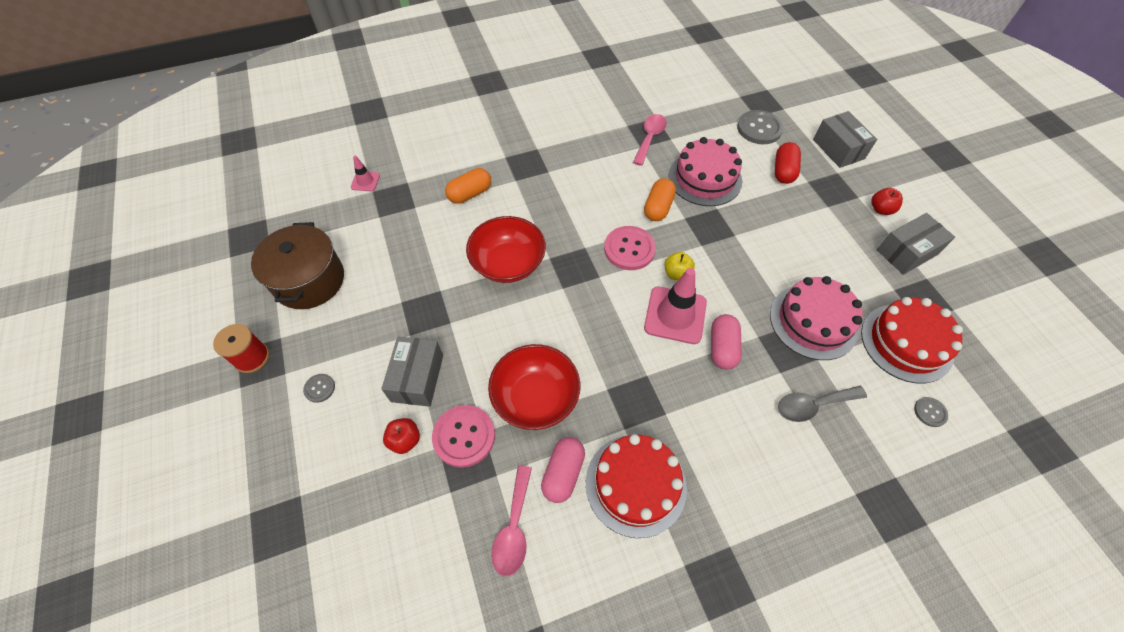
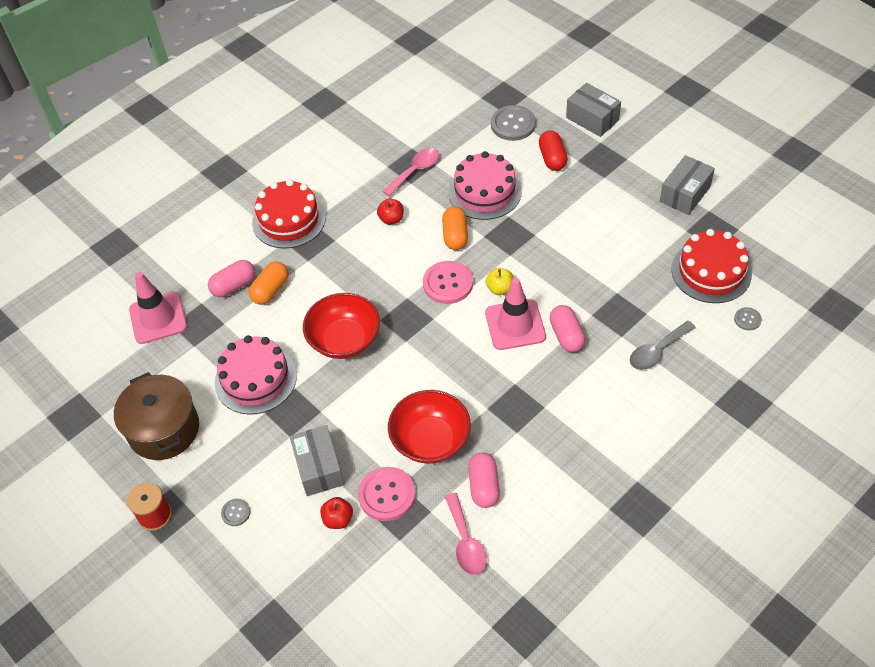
camera: 20 degrees left, 5 degrees down
(365, 181) = (158, 318): pink traffic cone -> pink traffic cone, size x1.98
(442, 178) = (234, 286): none -> pink capsule
(635, 484) = (545, 469): red cake -> red cake (289, 220)
(650, 138) = (415, 171): pink spoon -> pink spoon turned 45 degrees clockwise
(813, 321) = (631, 284): pink cake -> pink cake (255, 379)
(881, 209) = (650, 163): red apple -> red apple (391, 219)

